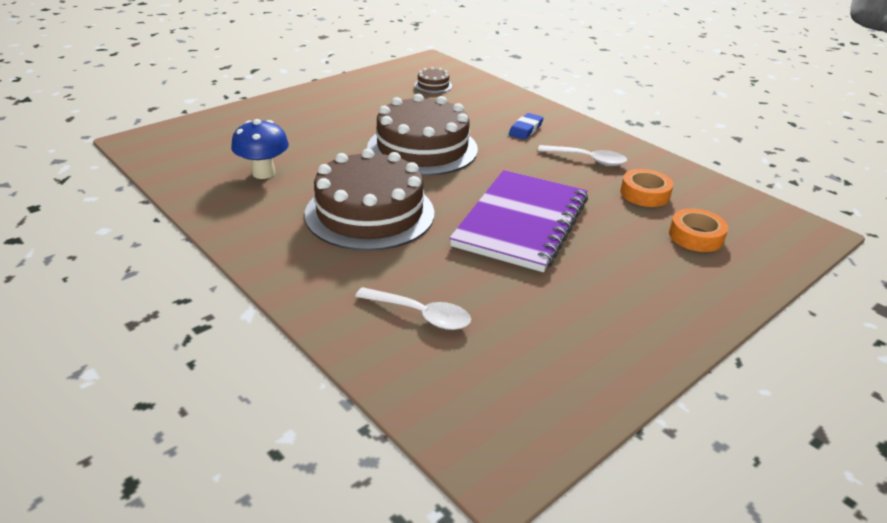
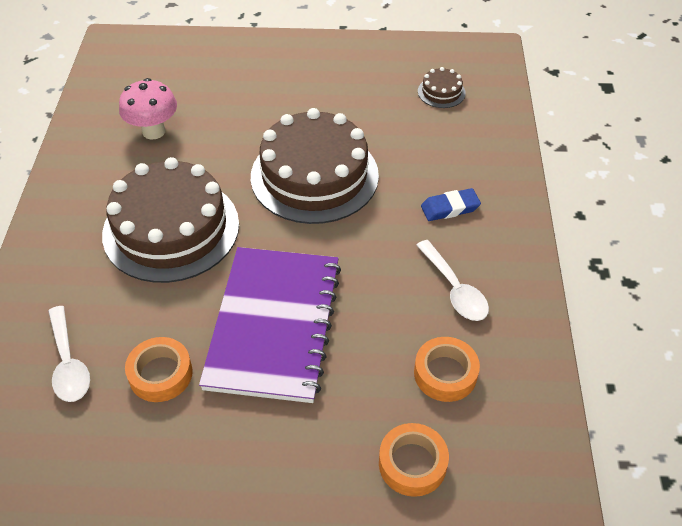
camera: 45 degrees right, 15 degrees up
(263, 173) = (153, 131): blue mushroom -> pink mushroom
(495, 282) = (160, 374): none -> orange tape
(521, 222) = (274, 325): purple notebook -> purple notebook turned 60 degrees counterclockwise

